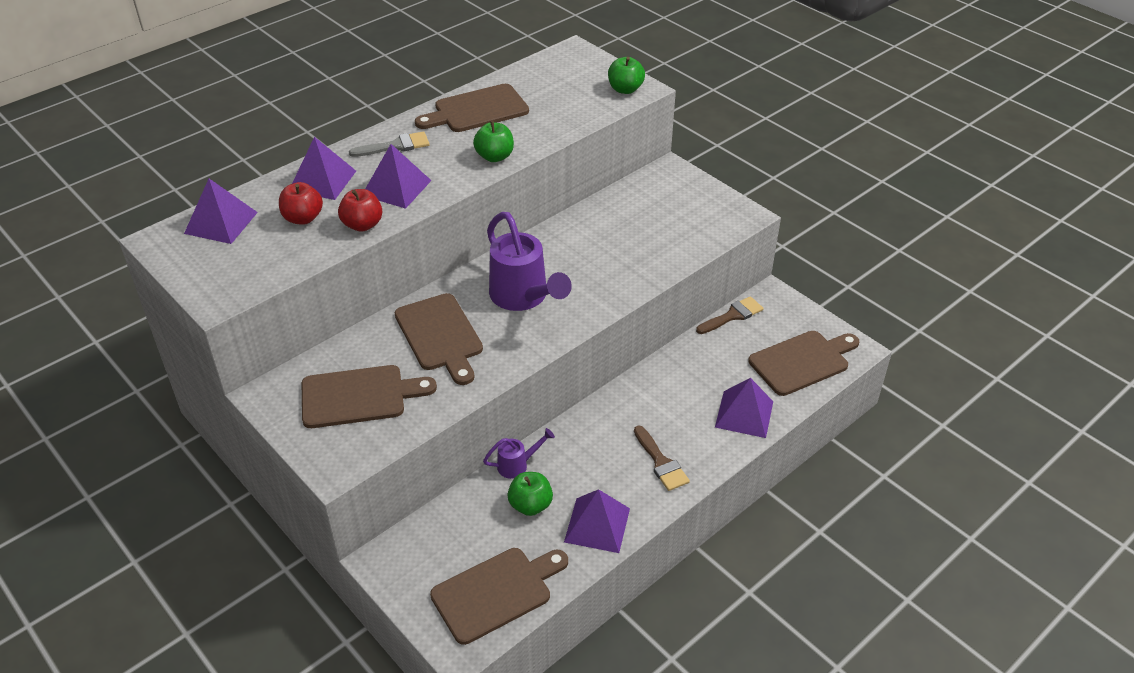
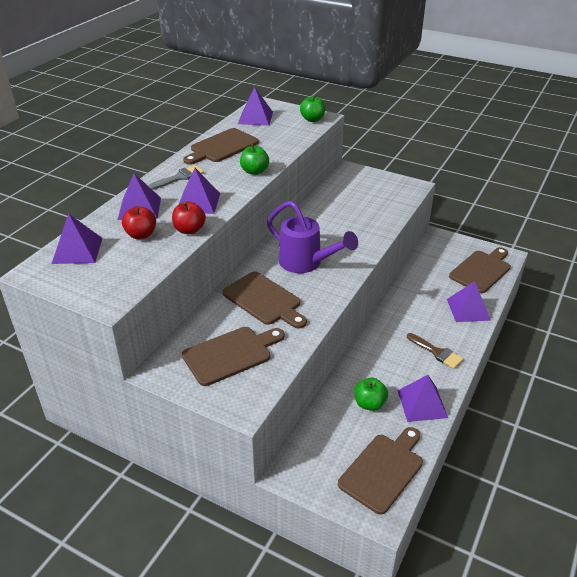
camera: 20 degrees left, 5 degrees down
(517, 465) = (344, 380): purple watering can -> none
(550, 72) = (255, 118): none -> purple pyramid
(732, 315) = (422, 253): brown brush -> none

